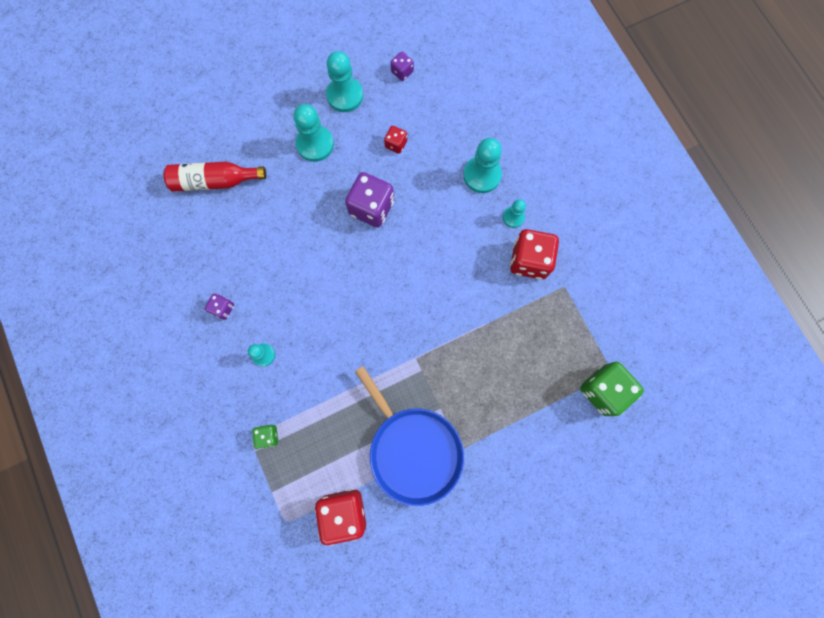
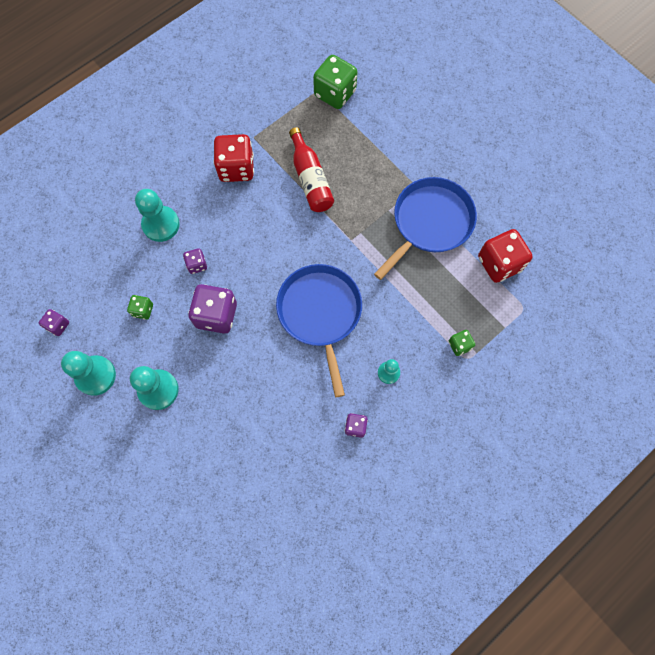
camera: 105 degrees left, 5 degrees down
(215, 181) = (222, 483): red bottle -> red bottle (310, 179)
(344, 305) = (320, 313): none -> blue pan
(396, 144) = (143, 310): red dice -> green dice
(429, 200) = (197, 265): none -> purple dice
(513, 217) = (198, 189): turquoise pawn -> none

